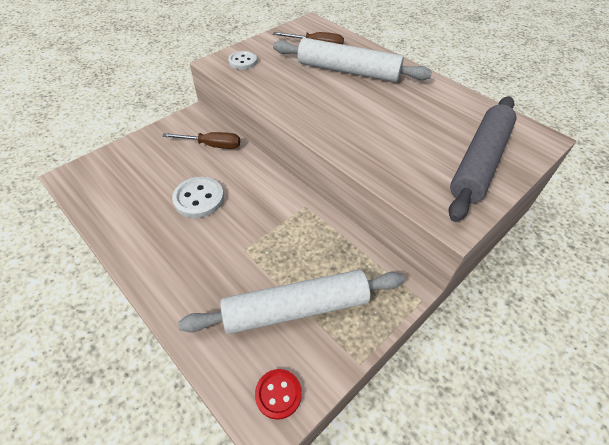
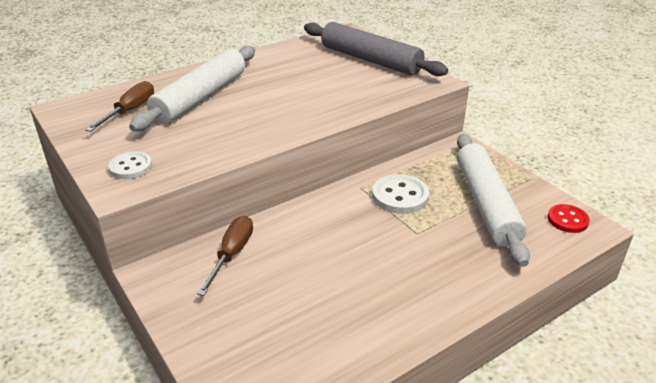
camera: 80 degrees left, 15 degrees down
(199, 198) = (333, 267): white button -> white button (400, 196)

